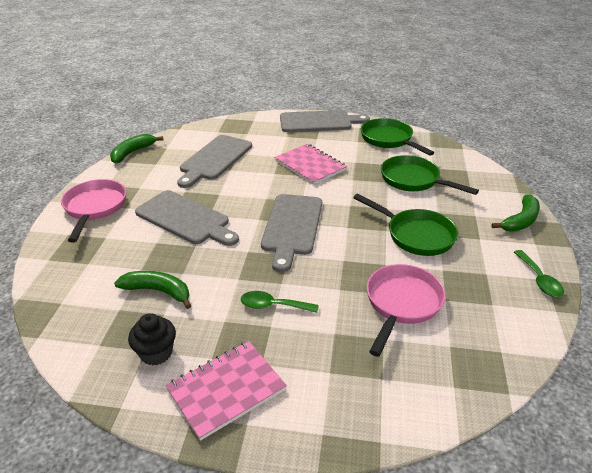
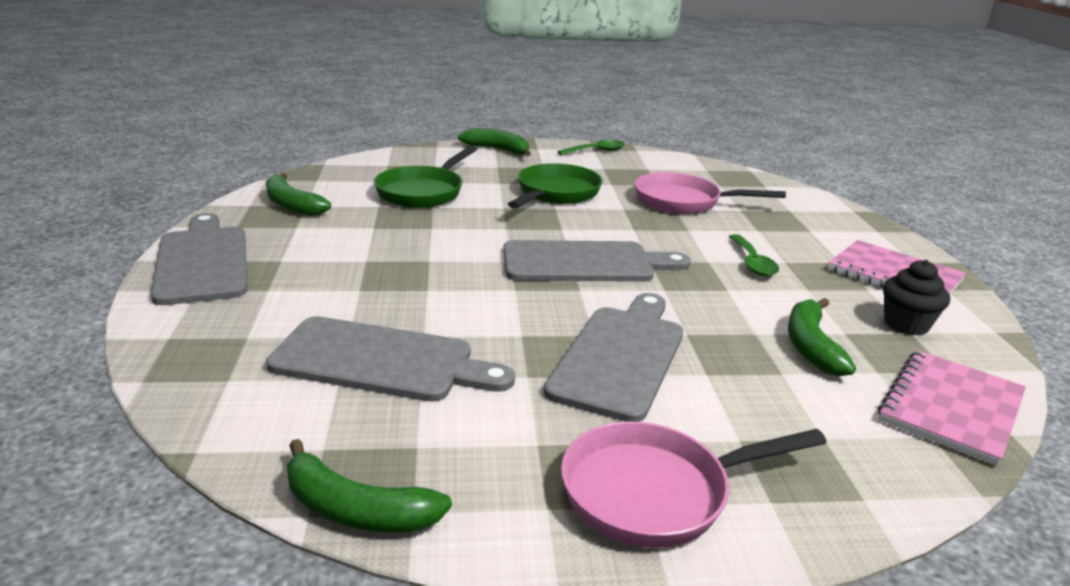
camera: 105 degrees left, 10 degrees down
(310, 165) = (393, 260): pink notebook -> pink notebook (951, 408)
(388, 139) = (291, 205): green pan -> green banana

